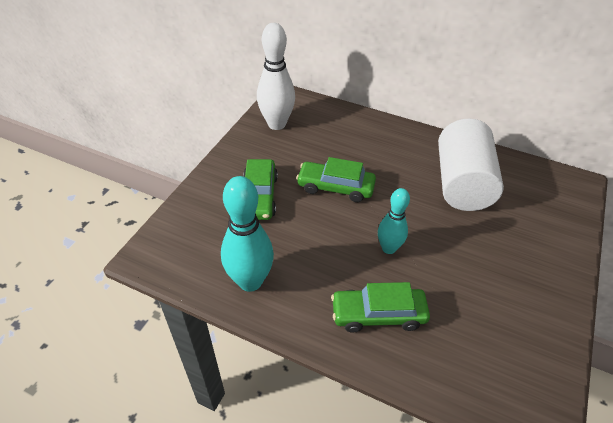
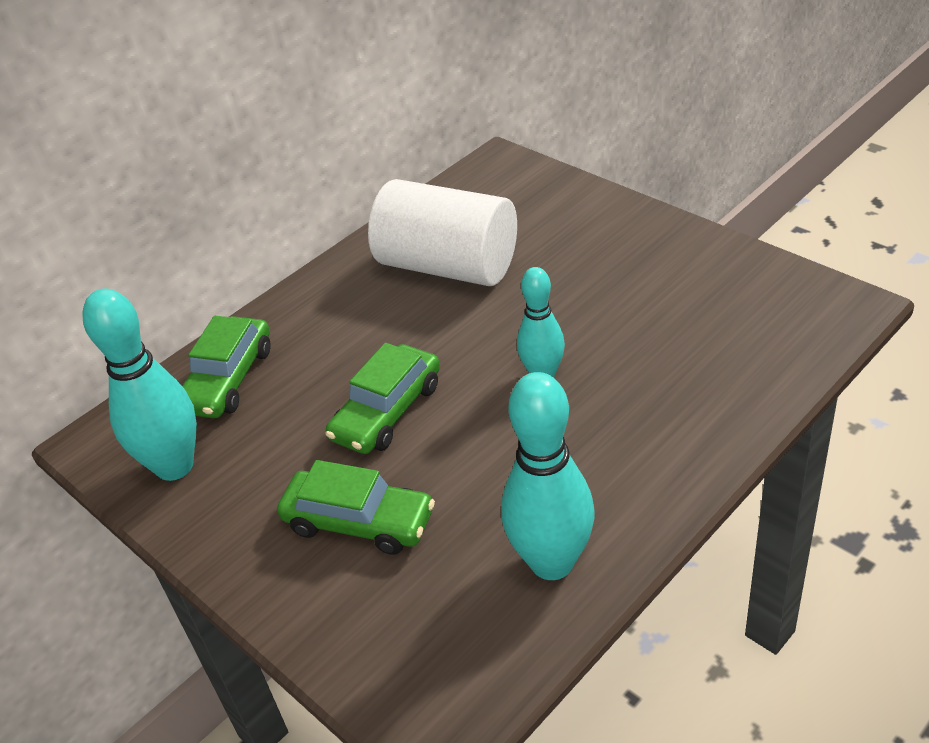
camera: 65 degrees left, 5 degrees down
(276, 124) = (174, 466): white bowling pin -> turquoise bowling pin
(378, 314) = (659, 413): green car -> green car (228, 379)

